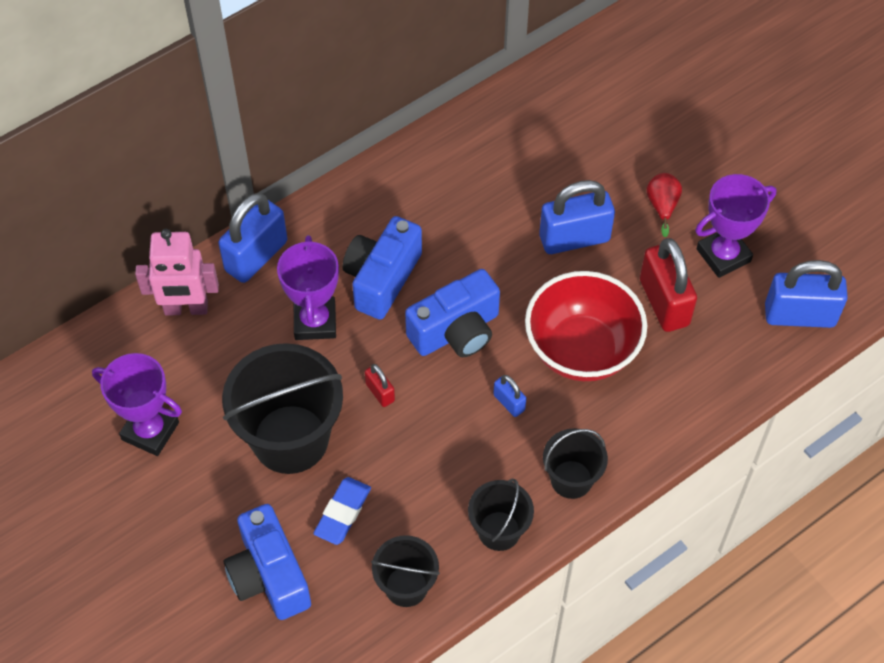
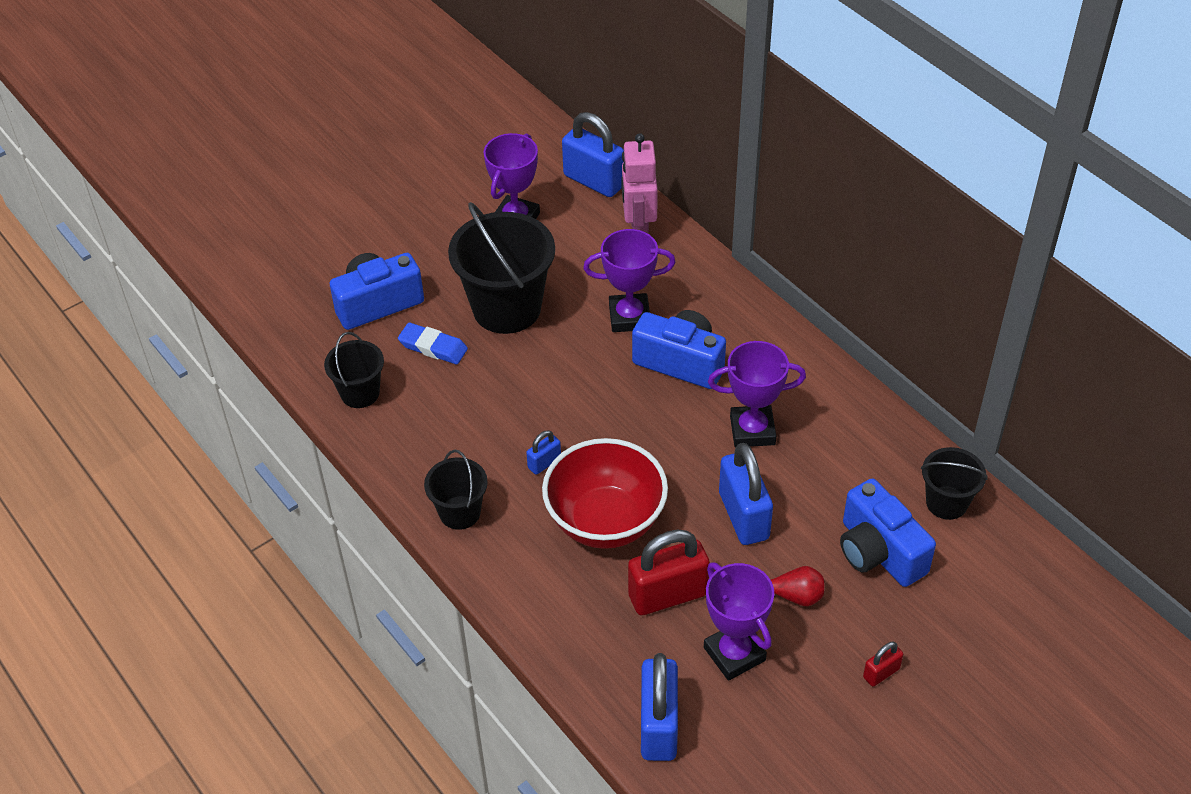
camera: 90 degrees right, 10 degrees down
(256, 256) = (699, 272): blue padlock -> blue padlock (593, 181)
(380, 392) = (555, 367): red padlock -> red padlock (881, 673)
(456, 331) = (624, 420): blue camera -> blue camera (878, 552)
(473, 224) = (752, 430): none -> purple trophy
(499, 531) = (409, 457): black bucket -> black bucket (946, 503)

